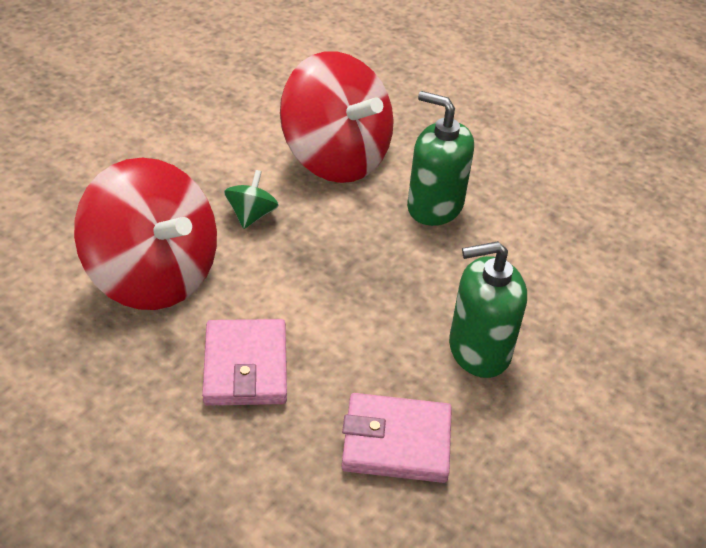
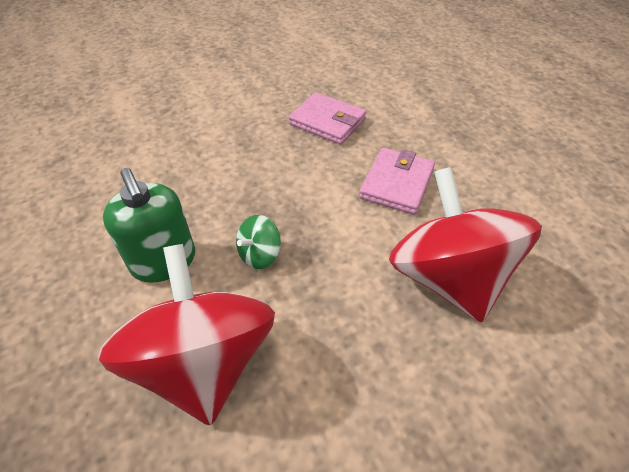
camera: 150 degrees left, 5 degrees up
(251, 215) = (335, 313): green spinning top -> green spinning top (260, 254)
(479, 350) = (240, 148): green soap dispenser -> none

